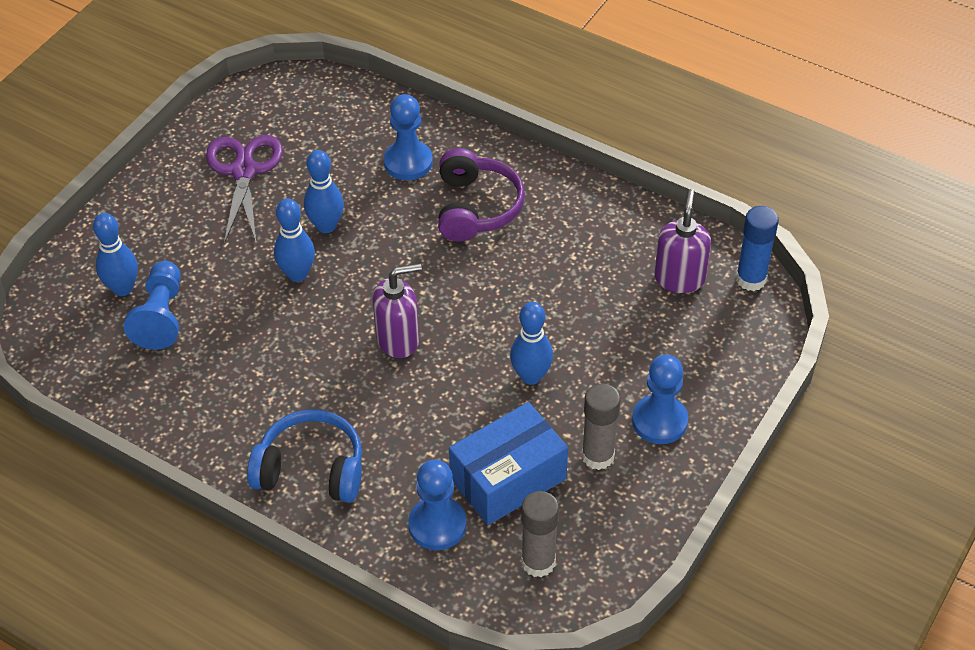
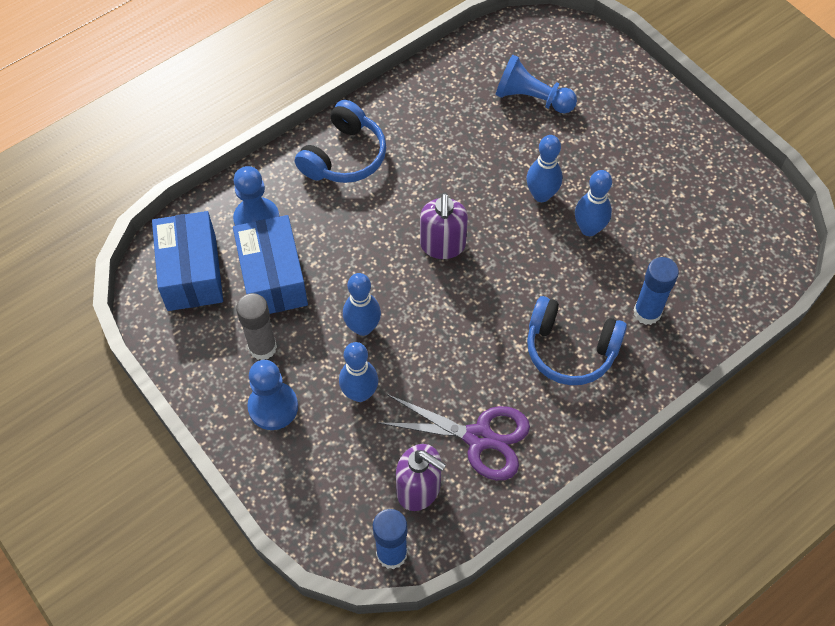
camera: 110 degrees right, 10 degrees up
(123, 288) = (570, 81): blue bowling pin -> blue bowling pin (360, 393)
(244, 171) = (676, 186): purple scissors -> purple scissors (479, 438)
(408, 162) = (647, 312): blue pawn -> blue glue stick
(476, 207) = (570, 349): purple headphones -> blue headphones
(538, 562) = (191, 273): grey glue stick -> blue box

